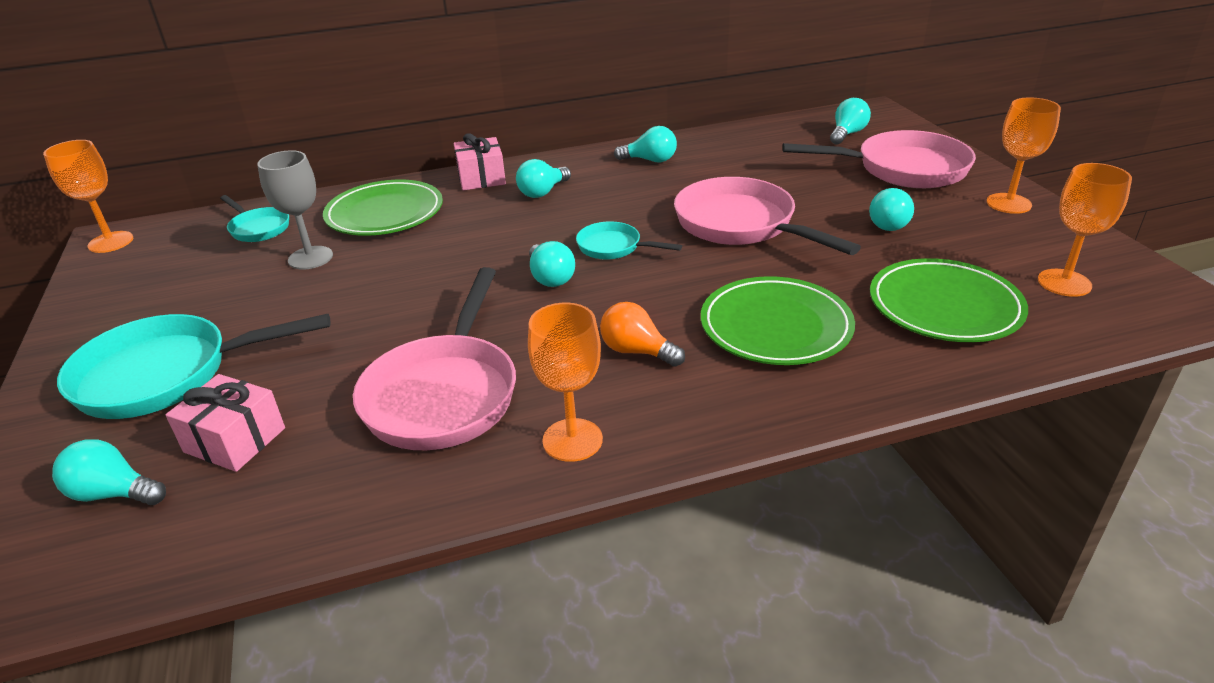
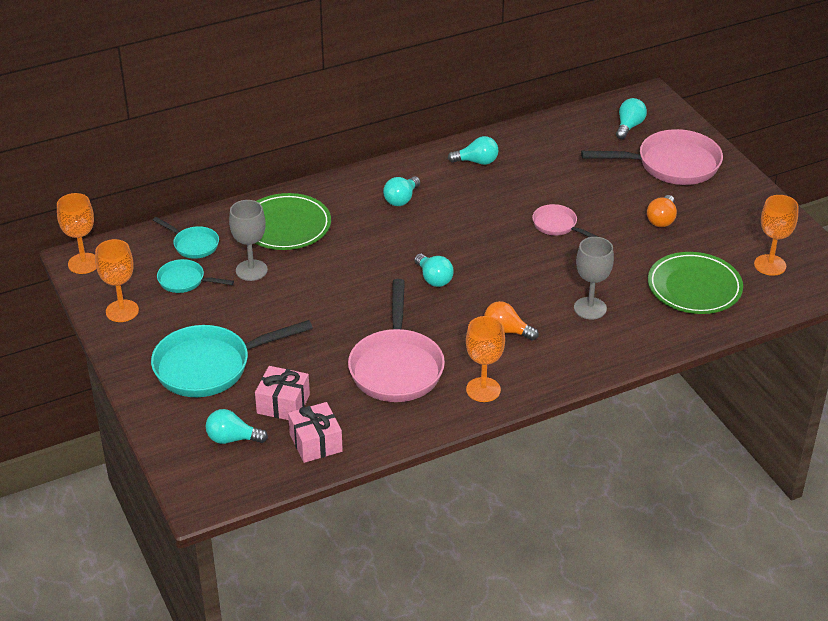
camera: 10 degrees left, 5 degrees up
(481, 178) = (347, 186): pink gift -> pink gift (315, 442)
(614, 247) = (470, 250): turquoise pan -> turquoise pan (185, 281)
(741, 225) = (557, 225): pink pan -> pink pan, size x0.52
(775, 326) = (590, 308): green plate -> grey goblet
(890, 223) = (661, 219): turquoise light bulb -> orange light bulb
(1008, 203) = (744, 197): orange goblet -> orange goblet (122, 311)

